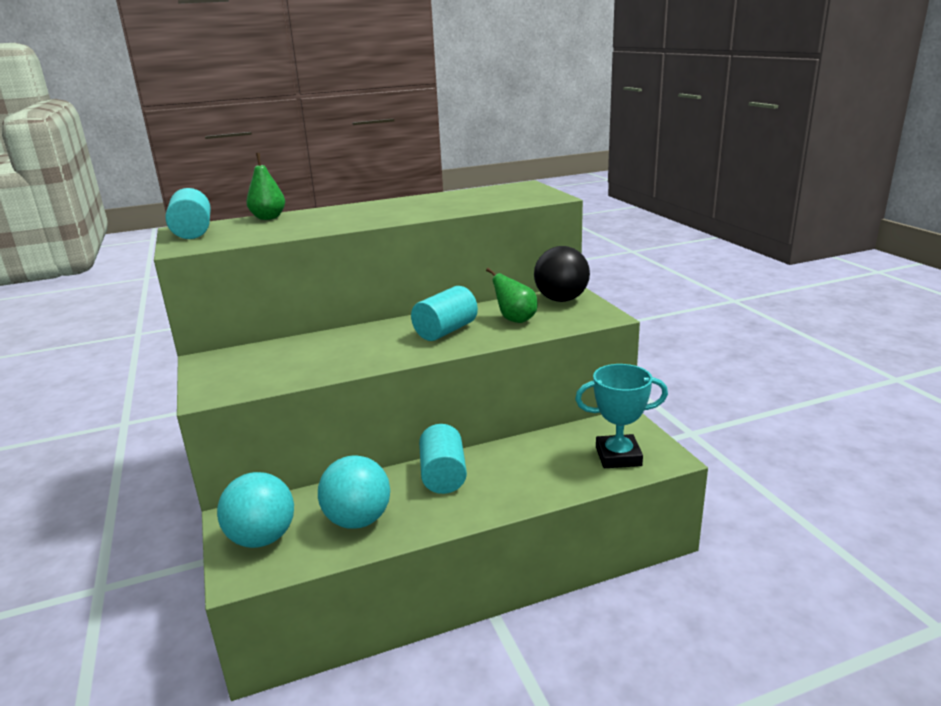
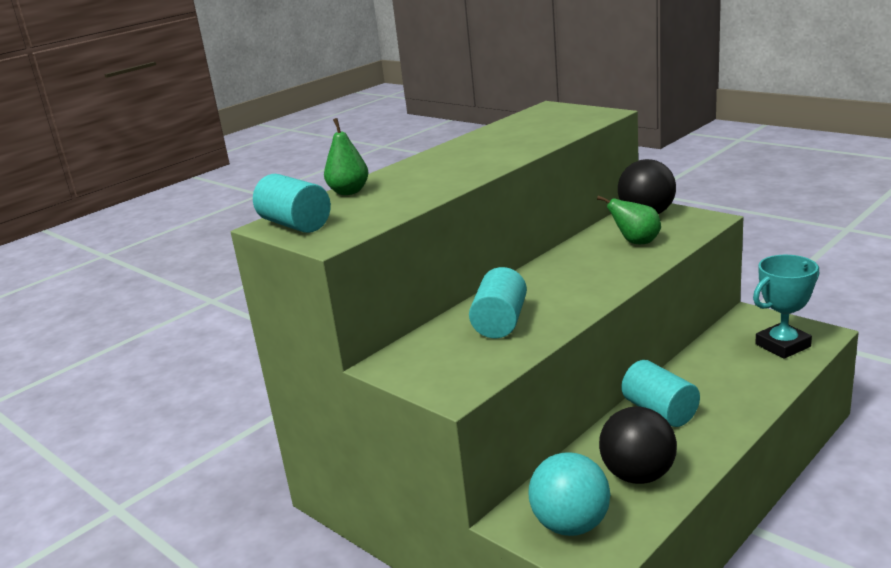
camera: 25 degrees left, 0 degrees up
(358, 520) = (638, 475): turquoise ball -> black ball
(445, 331) = (589, 269): turquoise cylinder -> turquoise cylinder (500, 322)

